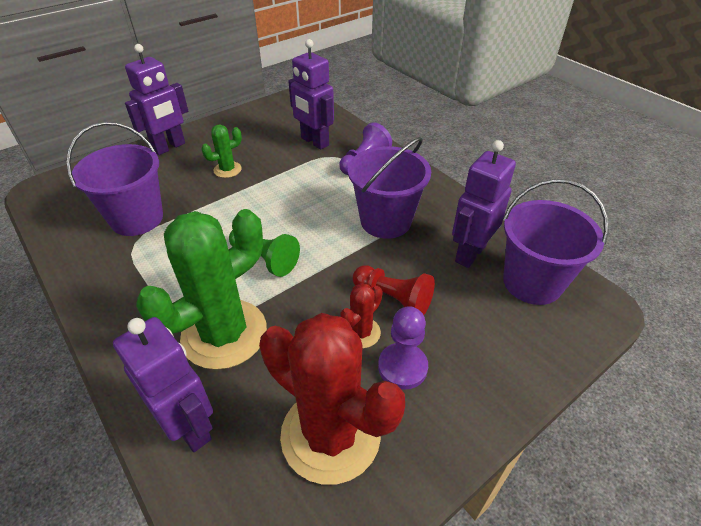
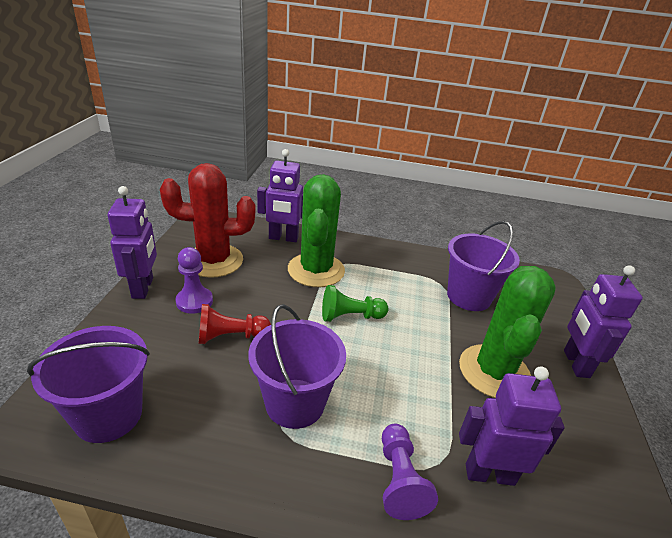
camera: 135 degrees right, 10 degrees down
(227, 170) = (494, 371): green cactus -> green cactus, size x2.19
(361, 332) = (236, 306): red cactus -> none
(470, 253) = (186, 413): purple robot -> purple robot (143, 288)

